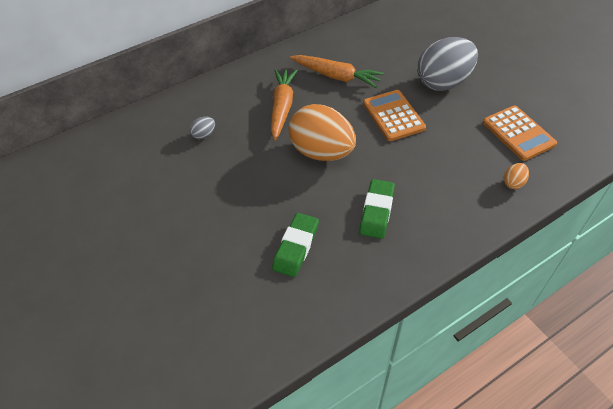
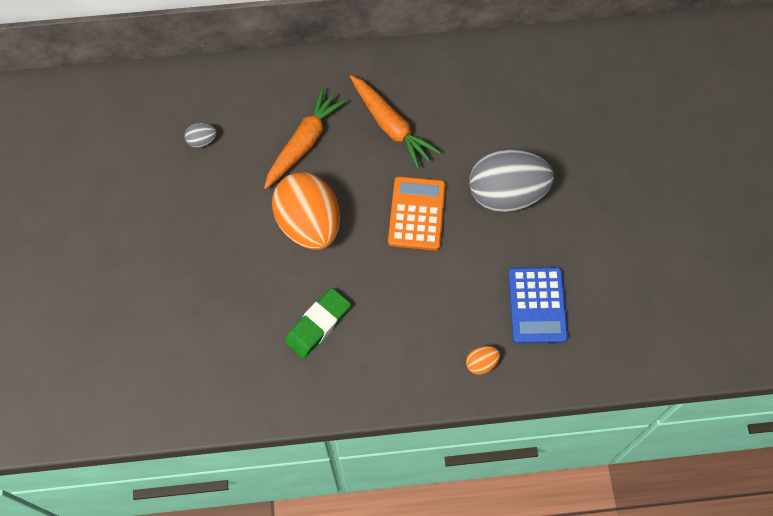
camera: 25 degrees right, 15 degrees up
(296, 247) = (215, 324): green eraser -> none
(518, 133) = (537, 305): orange calculator -> blue calculator

